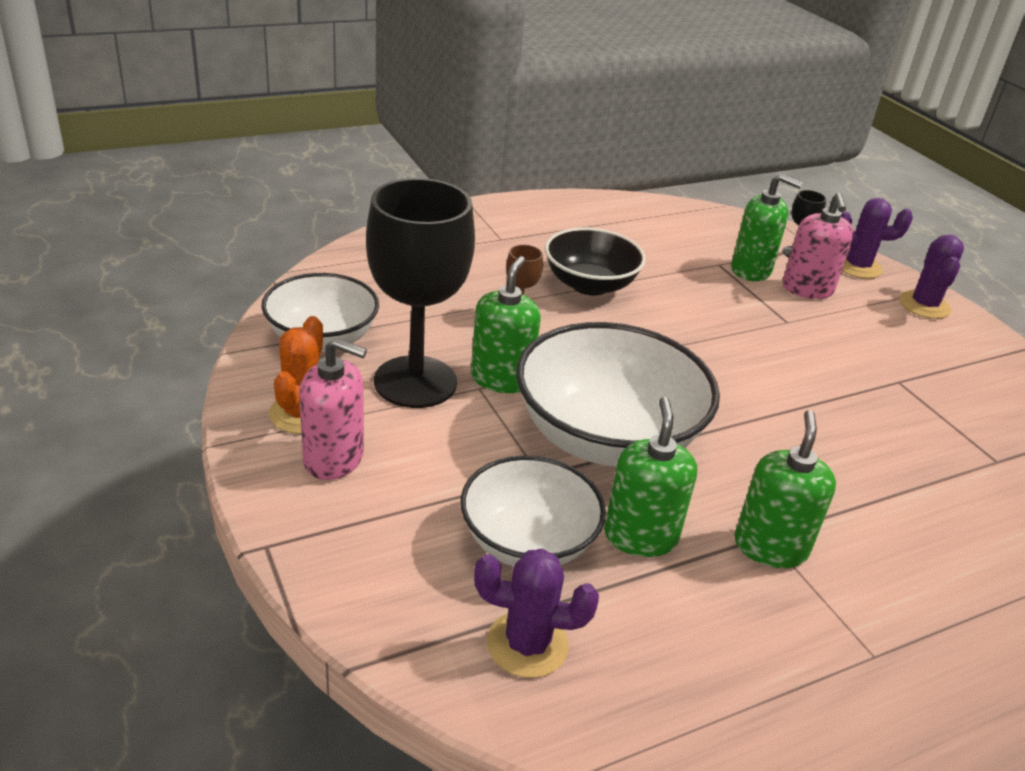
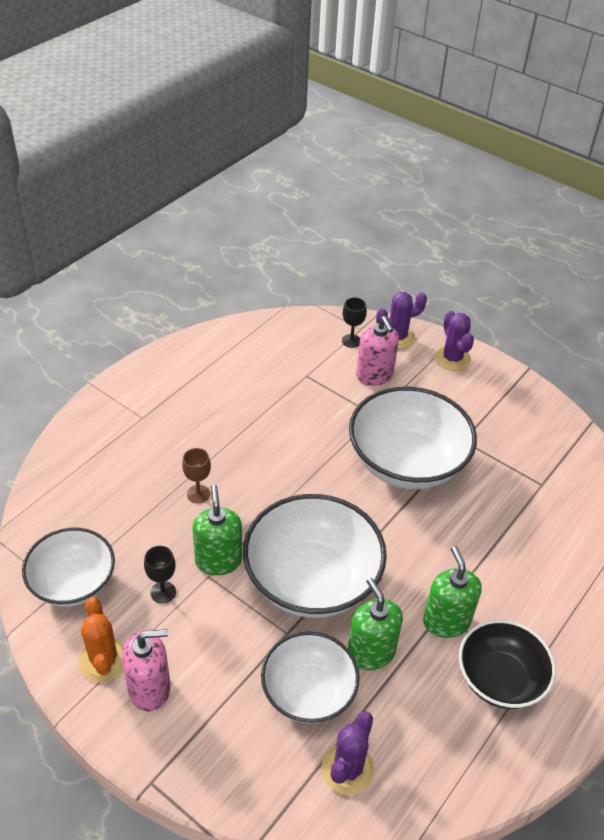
camera: 25 degrees left, 10 degrees up
(415, 382) = (163, 592): black goblet -> black goblet, size x0.41
(527, 644) = (347, 769): purple cactus -> purple cactus turned 45 degrees counterclockwise
(590, 284) = (230, 438): black bowl -> black bowl (500, 679)
(751, 270) = (330, 372): green soap dispenser -> none
(805, 376) = (407, 462): none -> white bowl

